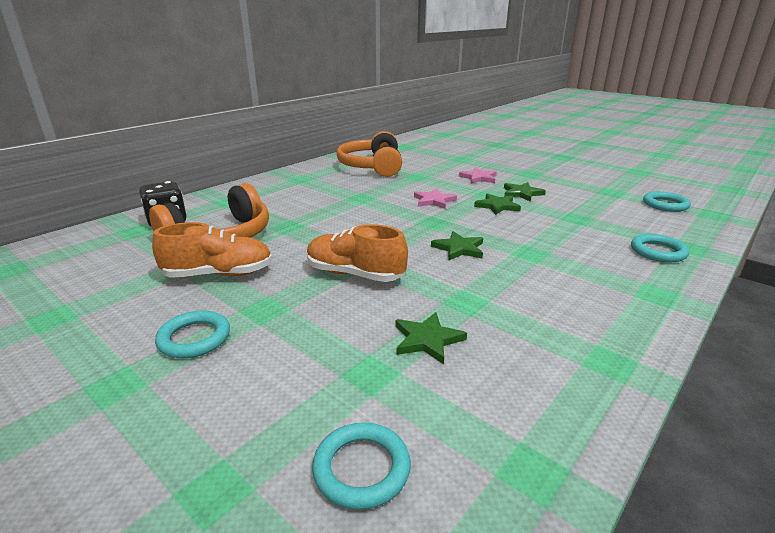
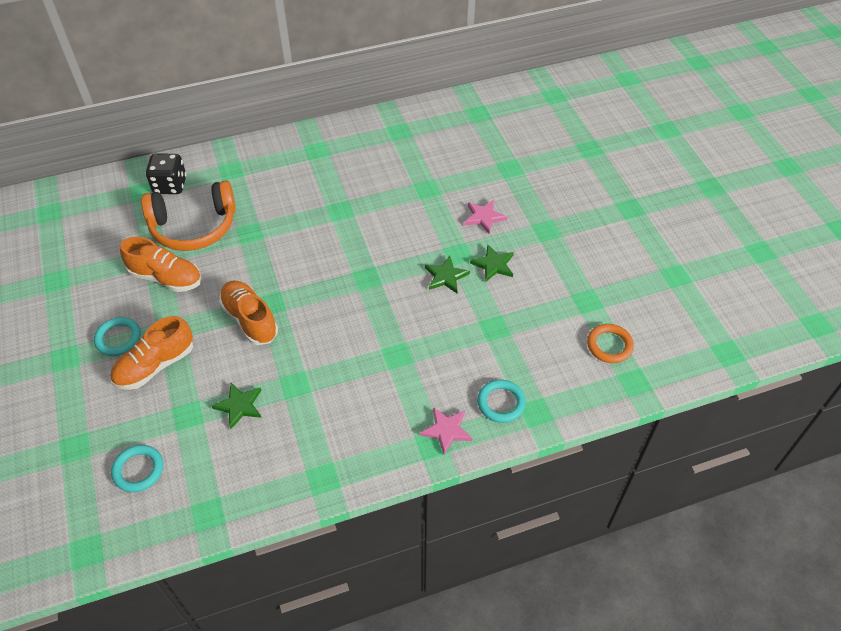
camera: 30 degrees right, 25 degrees up
(274, 344) = (155, 365): none -> orange shoe
(372, 166) = (402, 150): orange headphones -> none
(434, 201) = (399, 243): pink star -> pink star (446, 430)
(459, 248) = (349, 323): green star -> none
(665, 204) = (609, 345): turquoise ring -> orange ring

